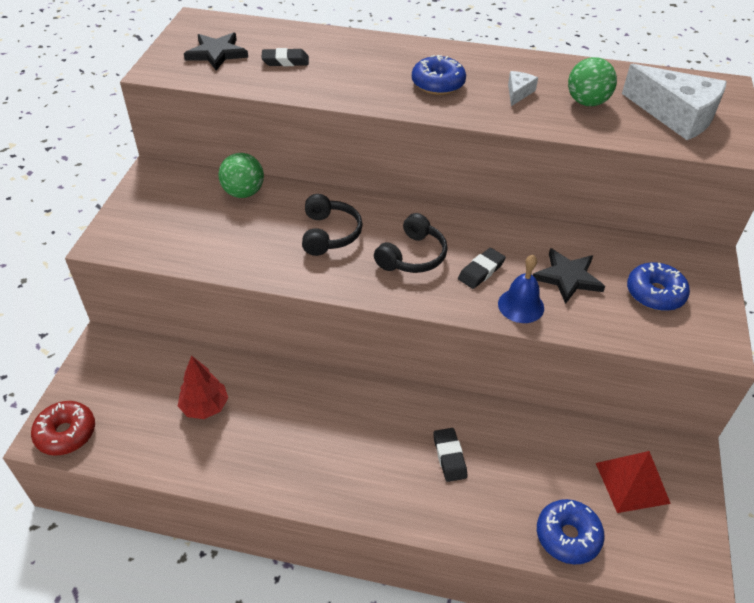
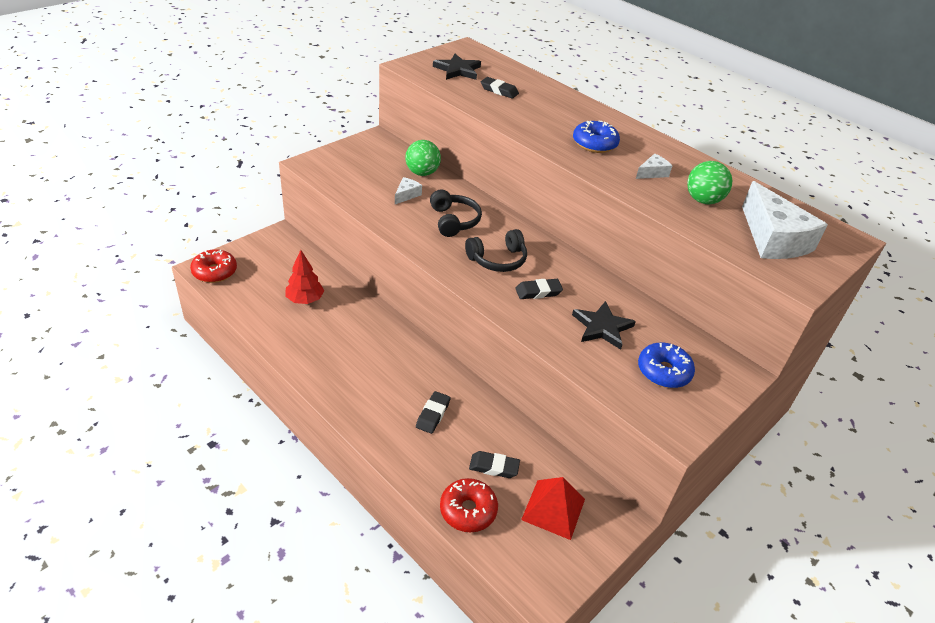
camera: 30 degrees right, 5 degrees down
(252, 227) = (406, 195): none -> white cheese
(329, 234) = (453, 221): black headphones -> black headphones turned 45 degrees counterclockwise
(521, 305) = (544, 326): blue bell -> none
(549, 475) = (494, 467): none -> black eraser
(567, 536) = (468, 510): blue donut -> red donut

